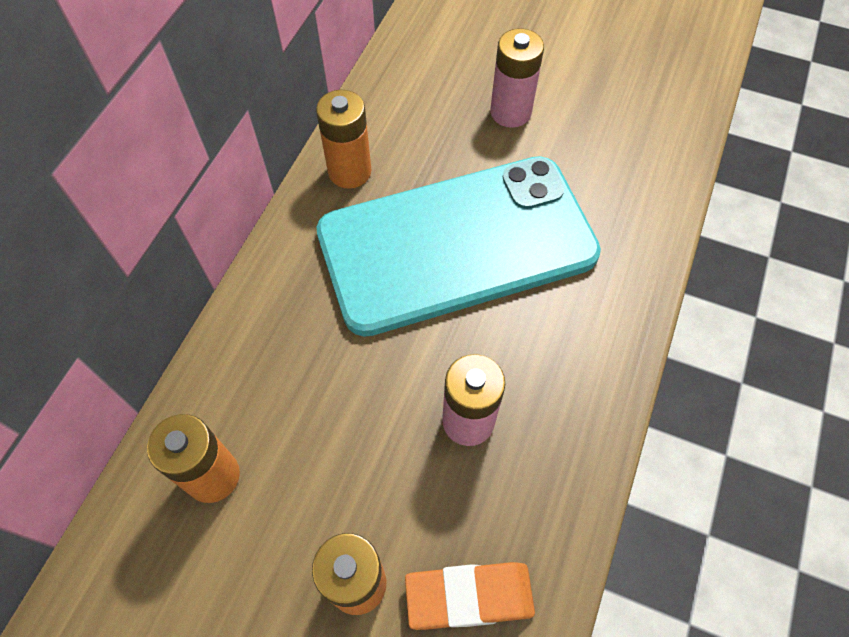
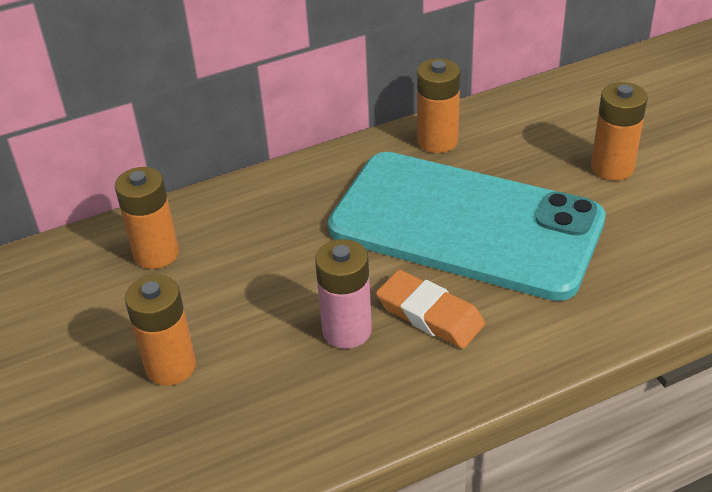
camera: 45 degrees right, 20 degrees down
(469, 596) = (228, 425): orange eraser -> orange eraser (430, 314)
(510, 112) = (612, 167): pink battery -> orange battery

